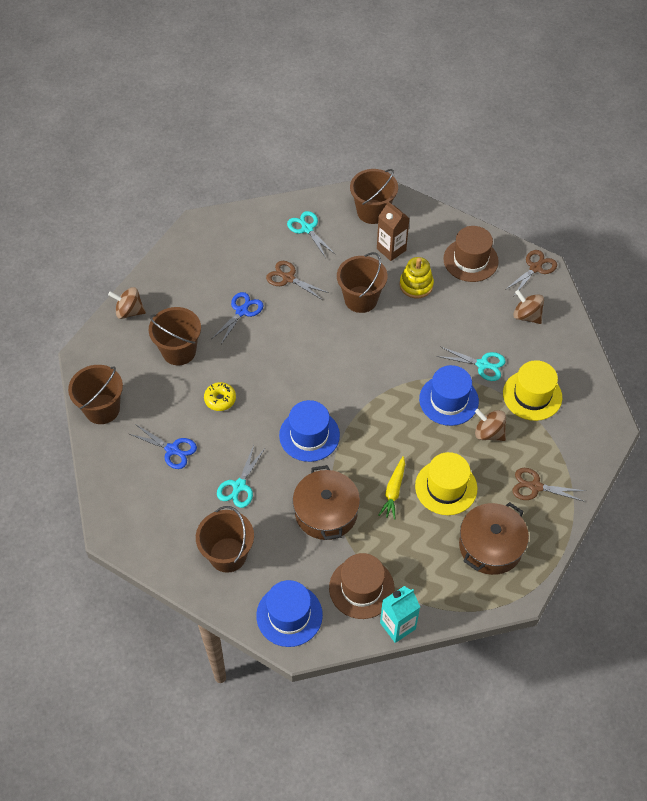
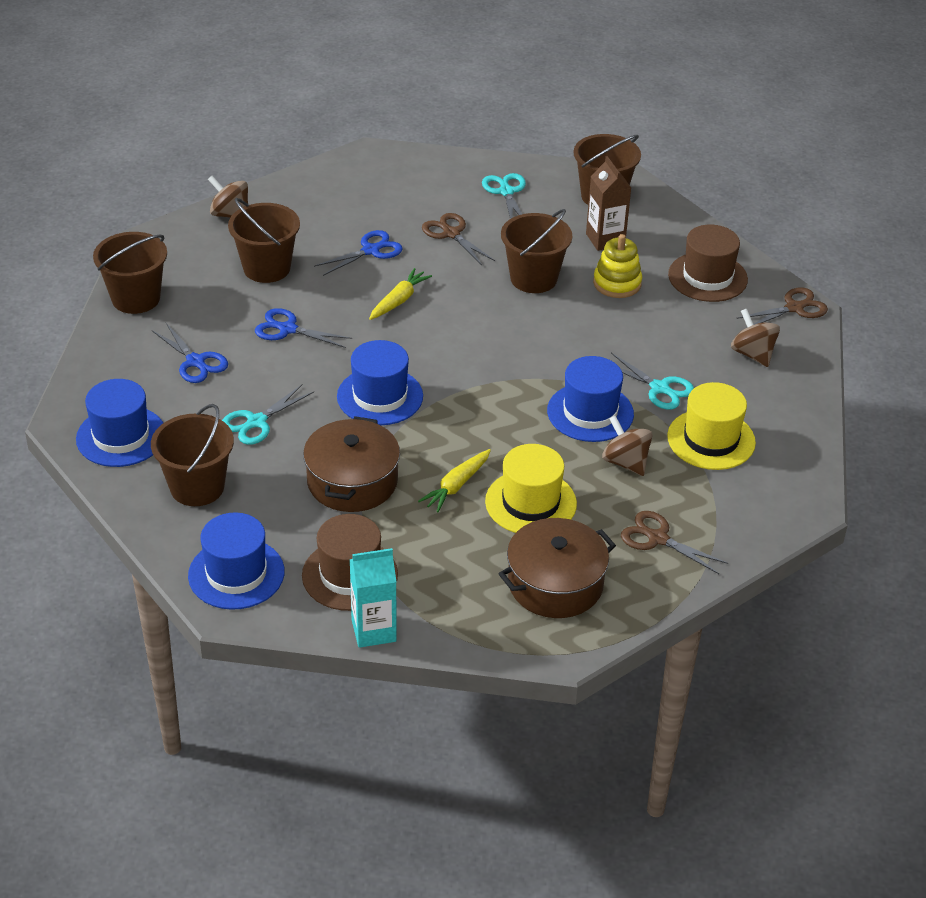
camera: 20 degrees right, 15 degrees down
(155, 531) = (121, 436): none -> blue hat
(220, 399) = (288, 329): yellow donut -> blue scissors
(282, 349) = (399, 300): none -> yellow carrot

